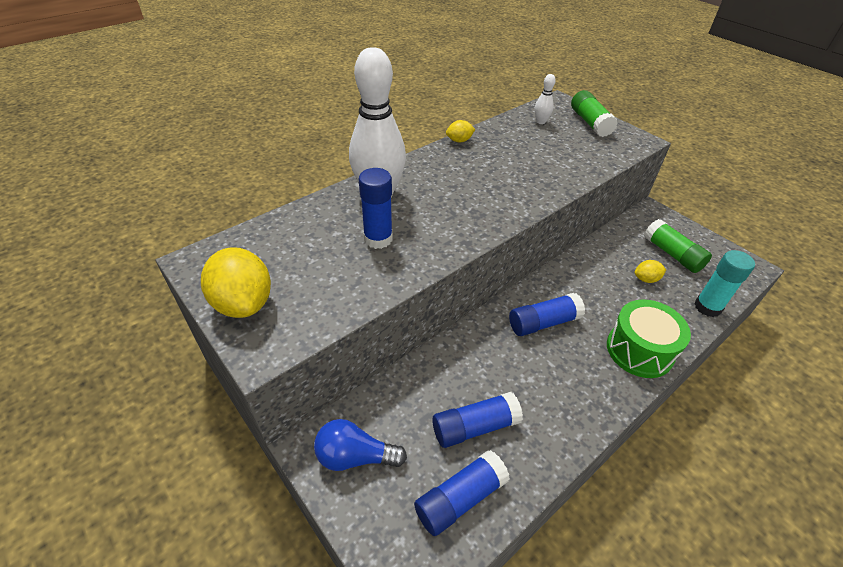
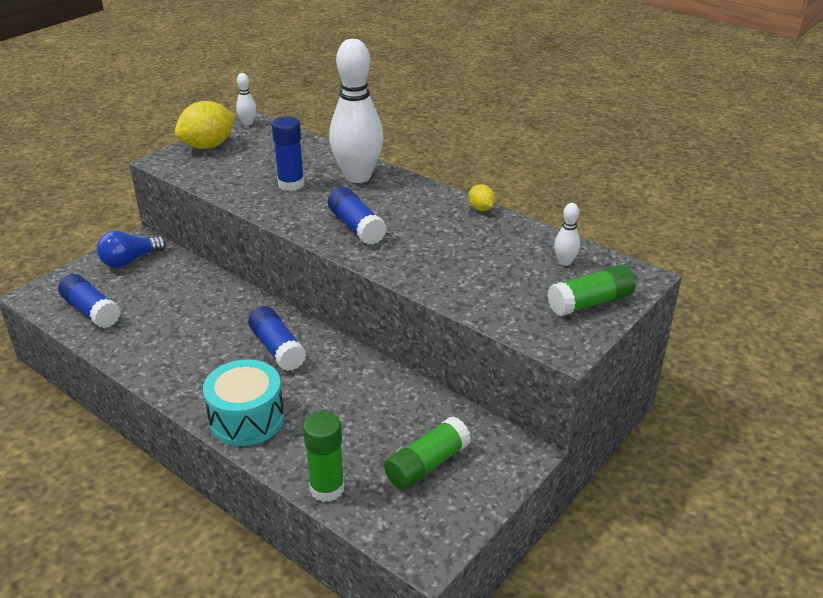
camera: 80 degrees right, 10 degrees down
(199, 263) = (248, 123): none -> white bowling pin
(355, 456) = (130, 261): blue light bulb -> blue light bulb turned 120 degrees counterclockwise
(475, 427) = (153, 313): blue glue stick -> blue glue stick (356, 227)
(639, 350) = (247, 419): green drum -> turquoise drum
(646, 279) = (367, 433): yellow lemon -> none
(707, 307) = (327, 488): turquoise glue stick -> green glue stick

